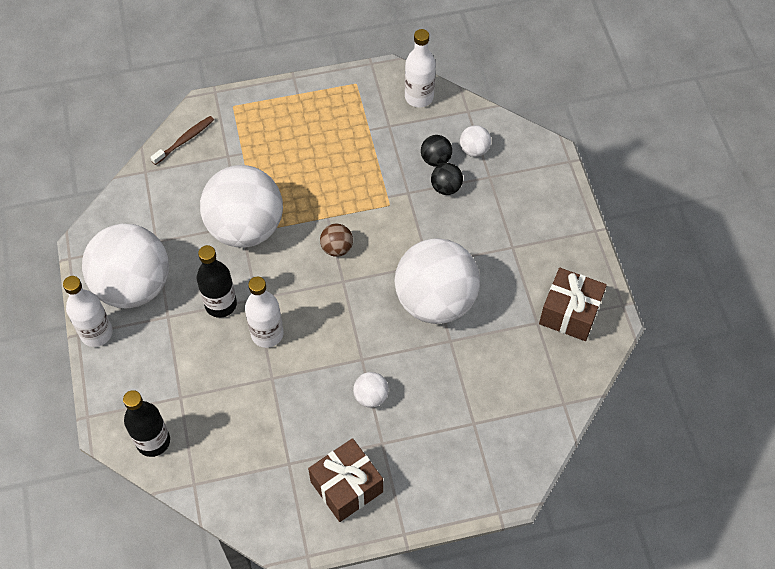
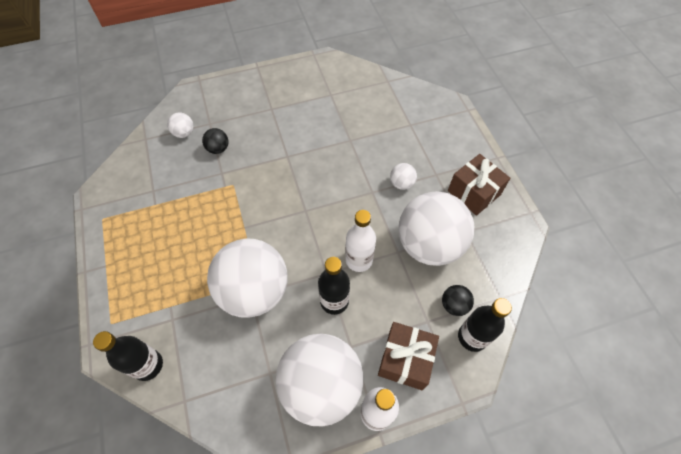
camera: 95 degrees left, 0 degrees up
(185, 140) = (148, 365): brown toothbrush -> black bottle
(337, 248) = (274, 217): brown ball -> none
(419, 97) = (126, 171): white bottle -> none
(435, 159) = (191, 157): black ball -> black ball (454, 305)
(435, 301) = (318, 150): white ball -> white ball (429, 245)
(569, 313) = (322, 78): brown gift -> brown gift (405, 360)

